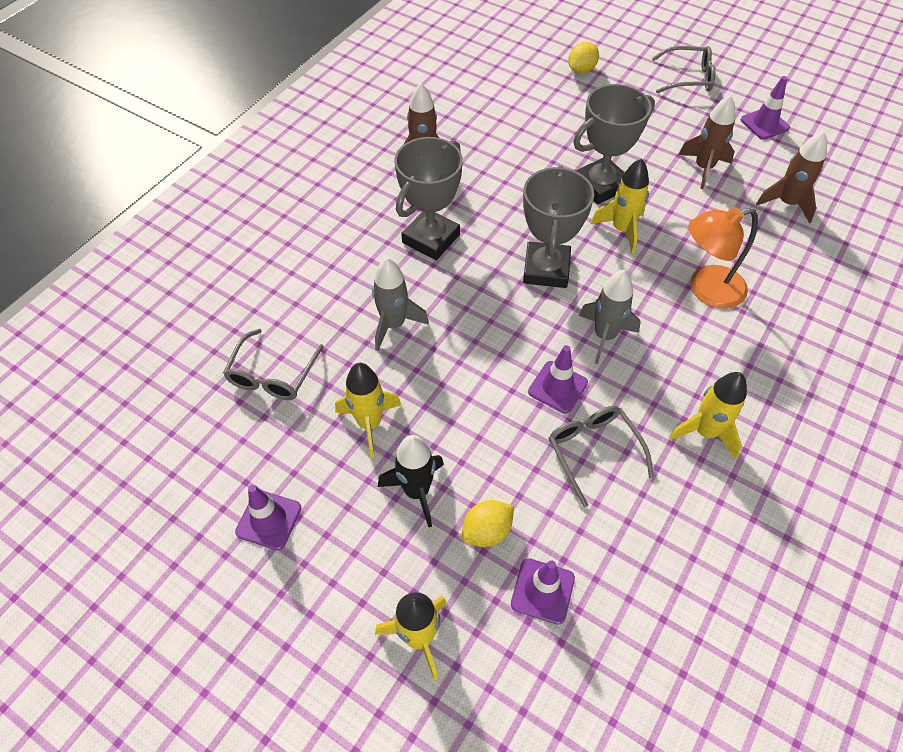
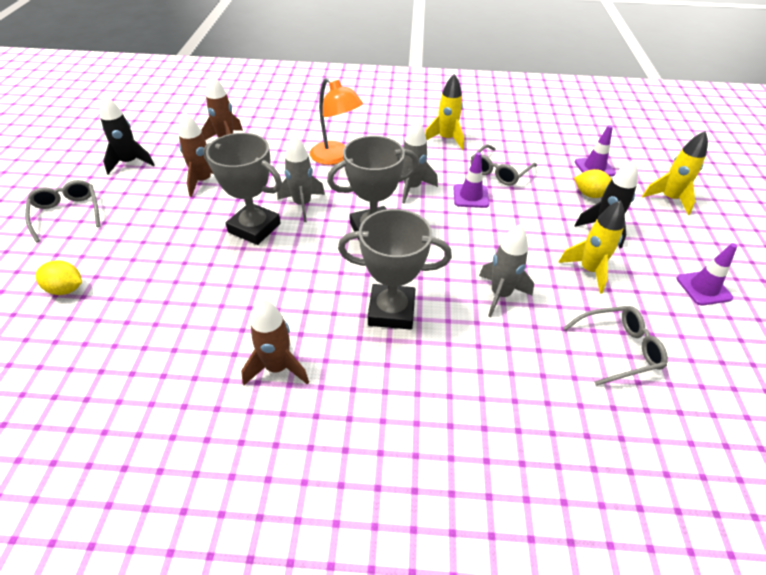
camera: 120 degrees left, 10 degrees down
(621, 230) = (302, 204): yellow rocket -> grey rocket
(764, 124) = (130, 163): purple traffic cone -> black rocket

